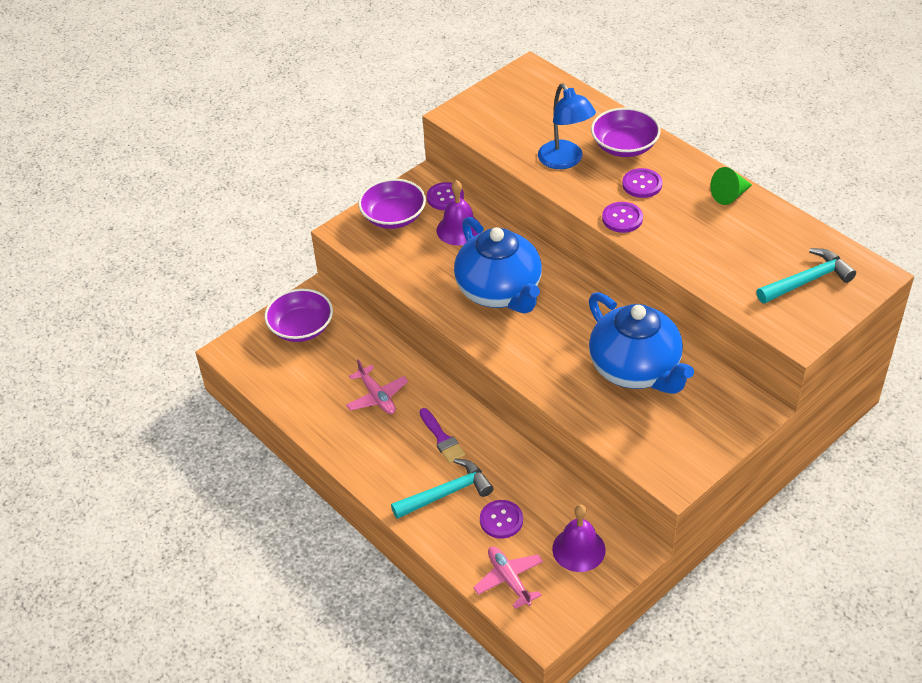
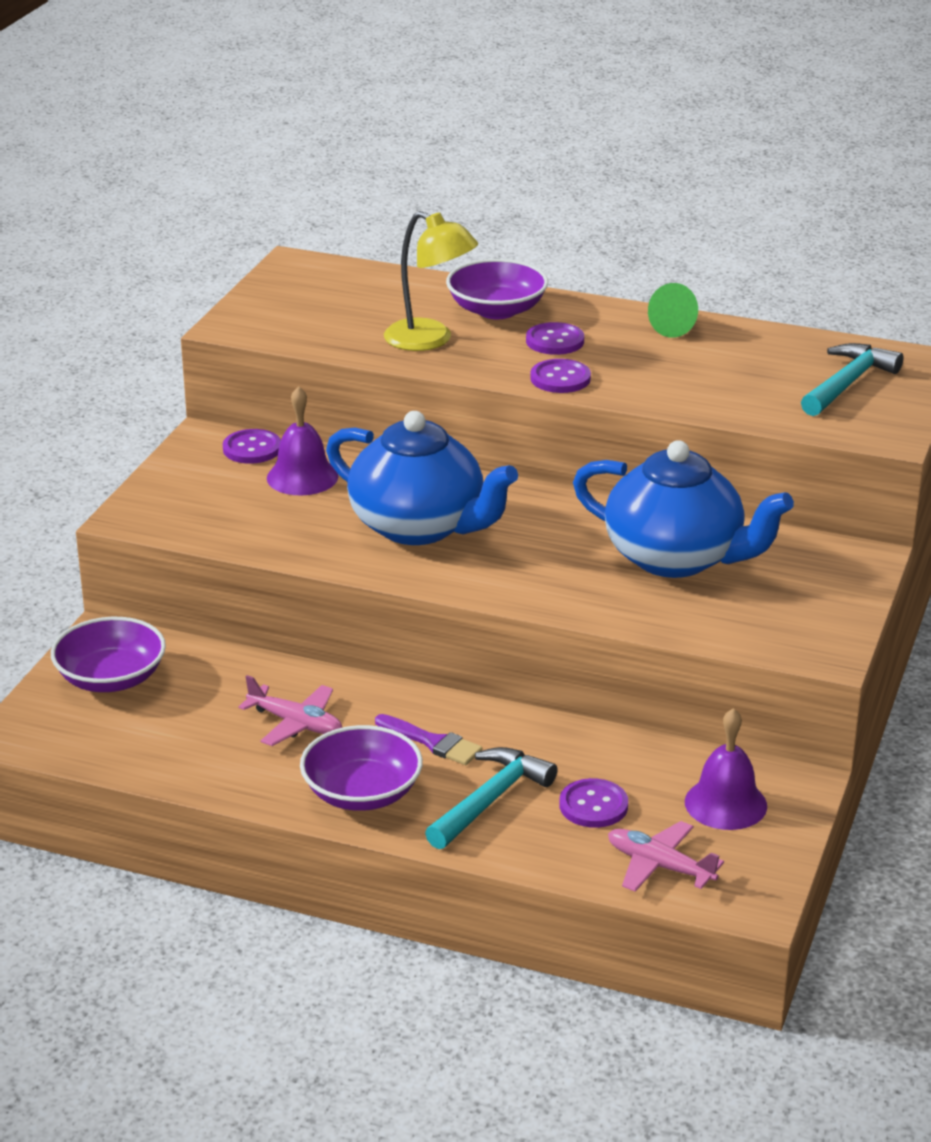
camera: 30 degrees left, 15 degrees down
(393, 217) = (192, 486): purple bowl -> purple bowl (362, 793)
(565, 161) = (430, 340): blue lamp -> yellow lamp

